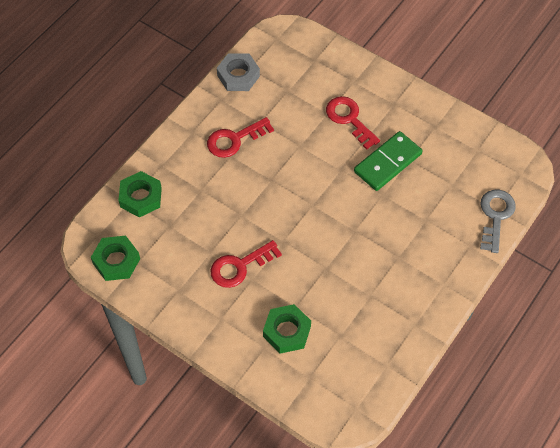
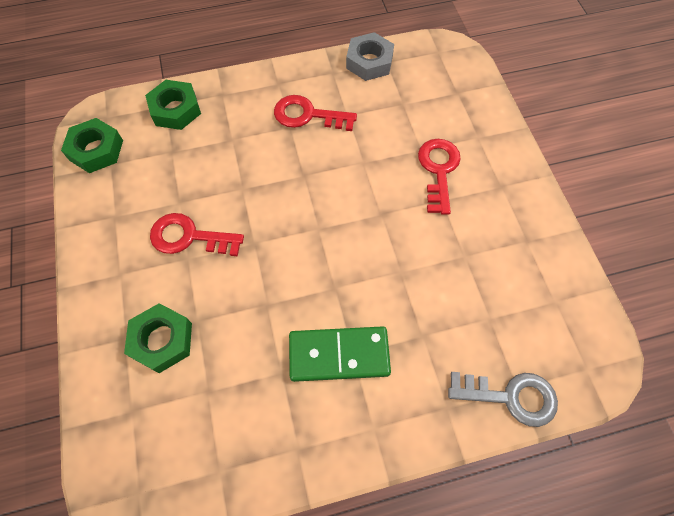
camera: 40 degrees right, 5 degrees up
(388, 163) = (437, 242): green domino -> green domino (339, 355)
(495, 216) = (510, 397): grey key -> grey key turned 45 degrees clockwise

